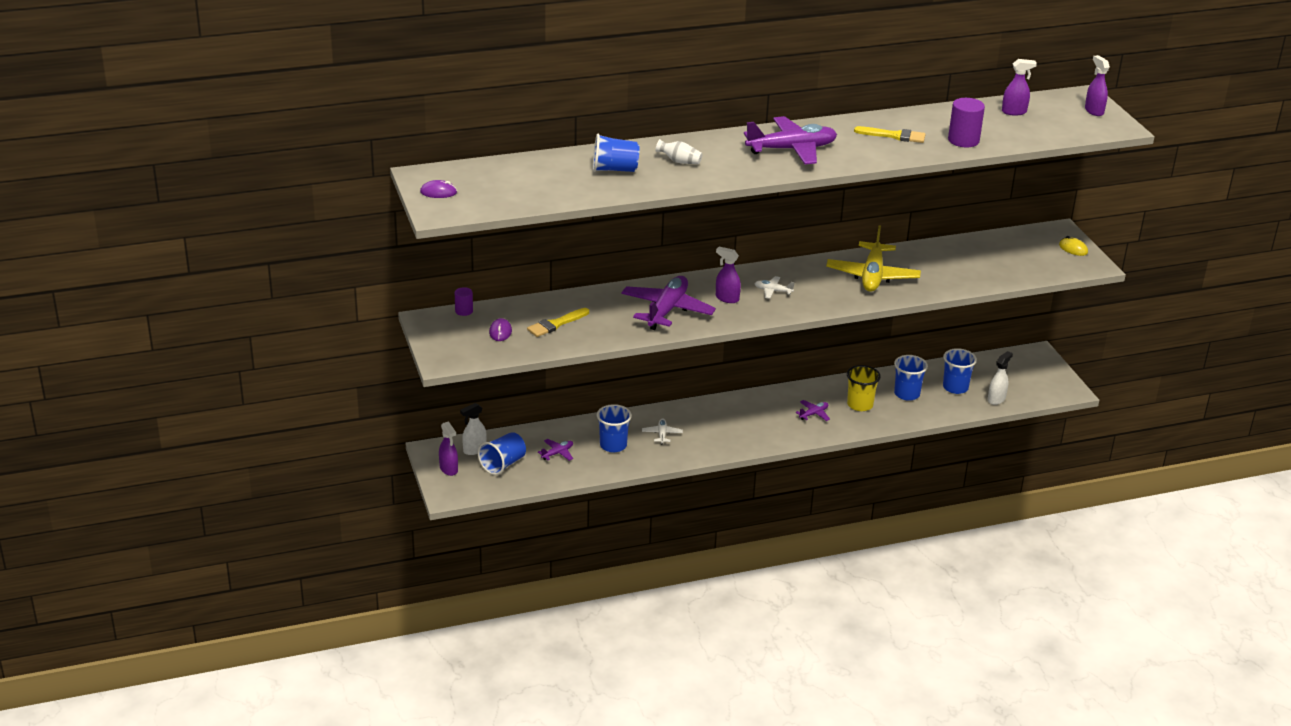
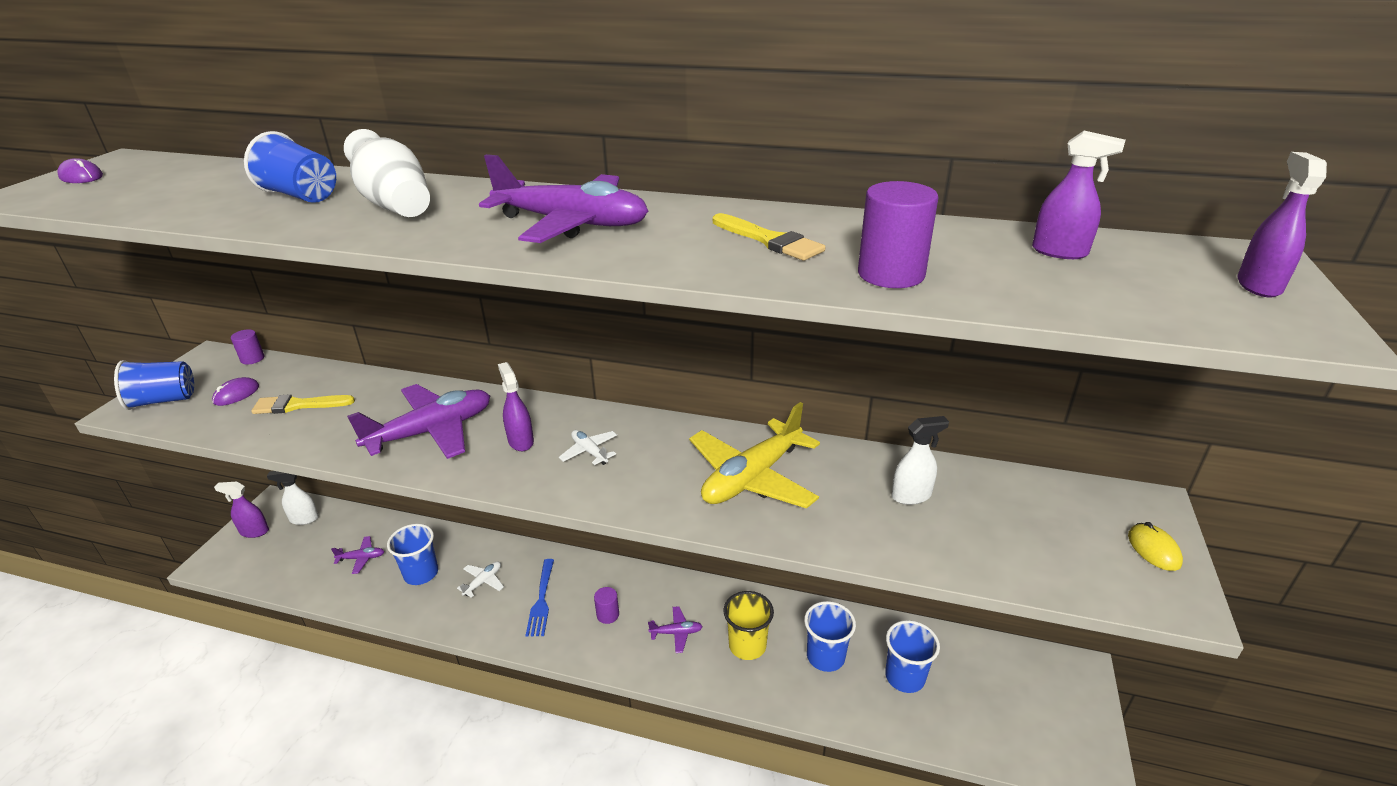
camera: 35 degrees right, 0 degrees up
(449, 469) = (254, 531): purple spray bottle -> purple spray bottle turned 90 degrees clockwise
(503, 464) = (301, 548): blue cup -> blue cup (163, 400)
(679, 161) = (395, 204): white vase -> white vase, size x1.84
(713, 429) = (541, 600): none -> blue fork
(763, 421) = (608, 615): none -> purple cylinder
(996, 399) = (954, 728): white spray bottle -> white spray bottle (911, 496)

